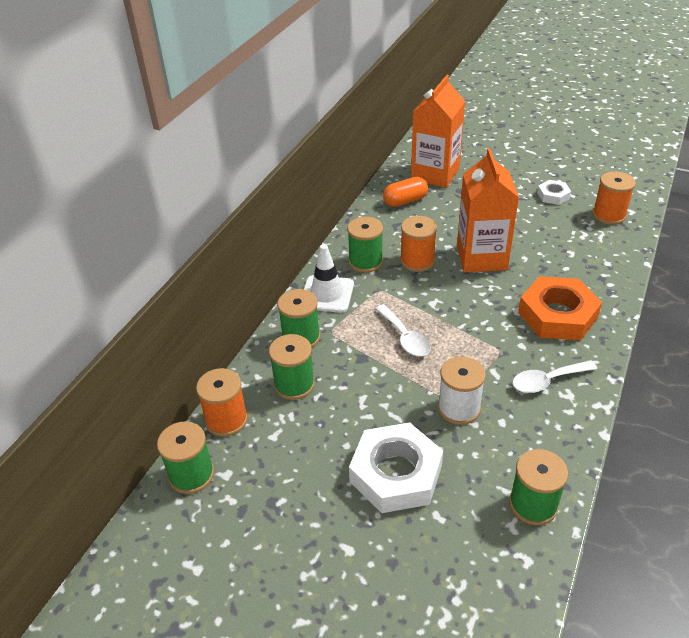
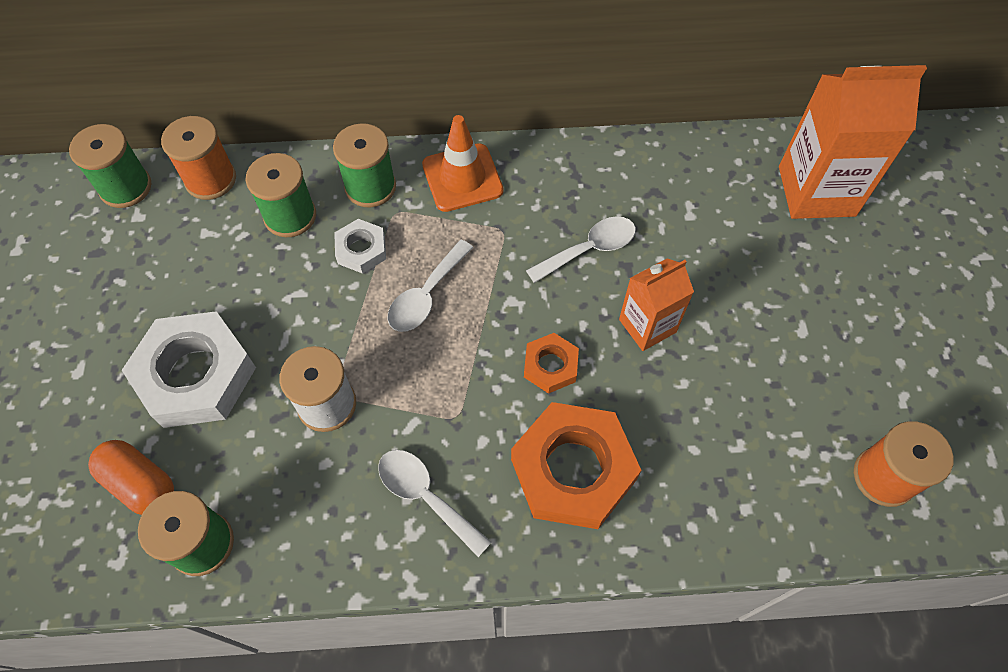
camera: 60 degrees right, 20 degrees up
(327, 294) = (462, 178): white traffic cone -> orange traffic cone
(365, 262) = (551, 191): green spool -> none
(405, 201) = (719, 181): orange capsule -> orange capsule (140, 483)
(417, 261) = (589, 249): orange spool -> white spoon
(481, 257) = (647, 326): orange carton -> orange carton, size x0.59
(486, 302) = (550, 366): none -> orange nut
(553, 195) = (880, 374): white nut -> white nut (361, 250)

